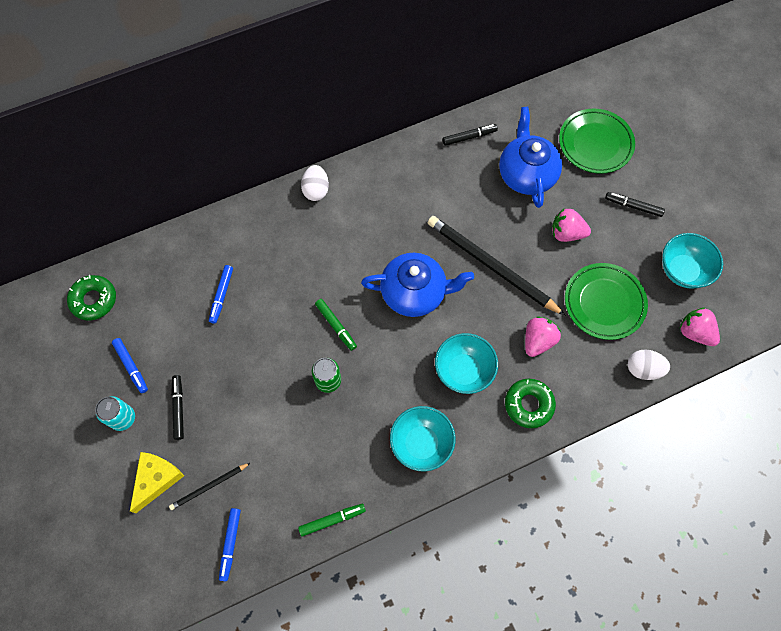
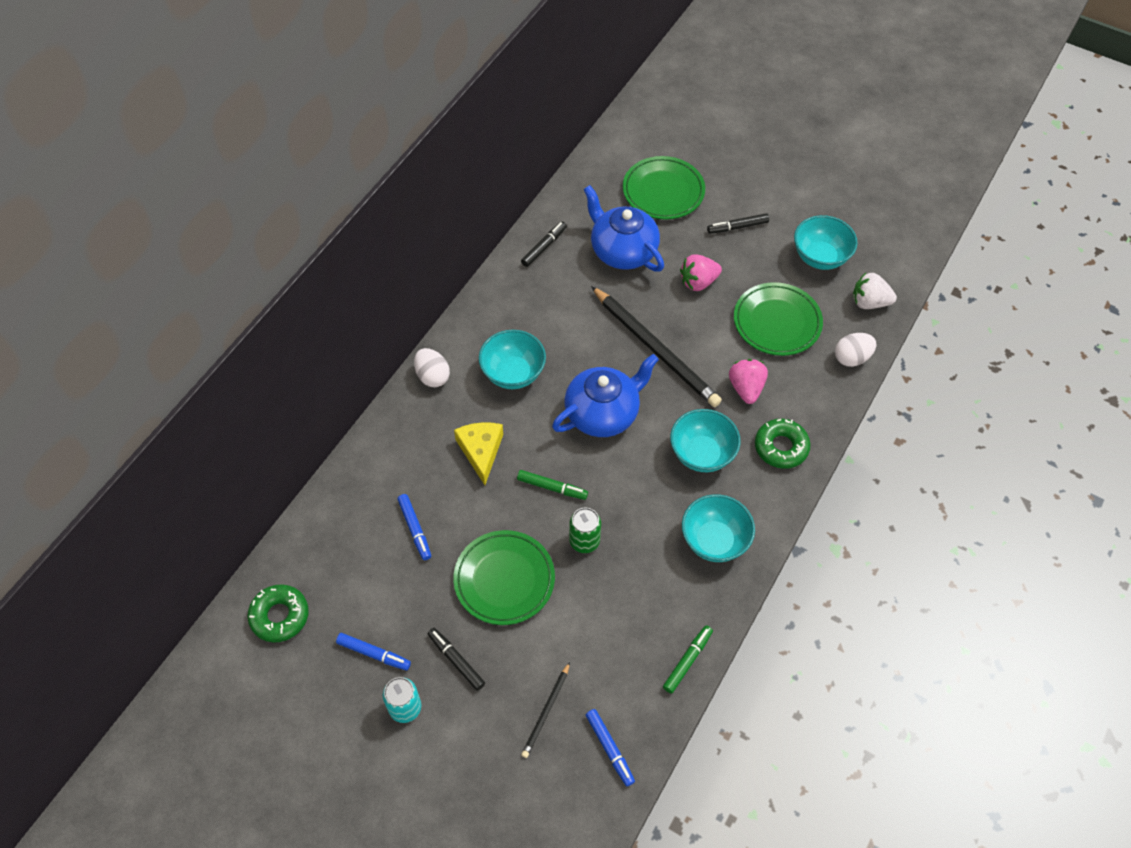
camera: 35 degrees left, 10 degrees down
(156, 479) = (487, 741): yellow cheese -> yellow cheese (481, 451)
(253, 372) = (504, 580): none -> green plate
(373, 222) = (513, 373): none -> turquoise bowl
(492, 266) = (655, 349): black pencil -> black pencil turned 135 degrees counterclockwise
(694, 332) = (869, 302): pink strawberry -> white strawberry

